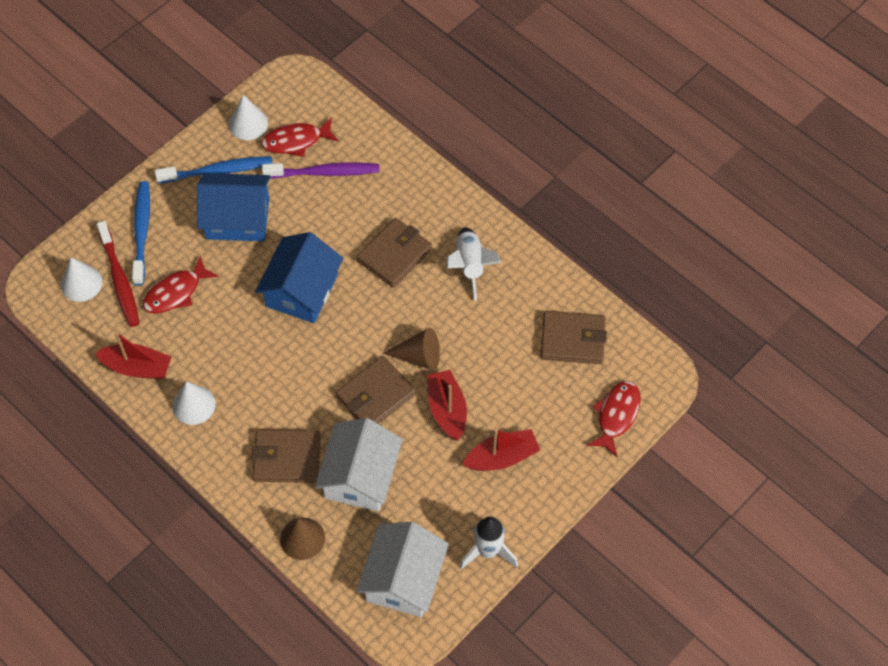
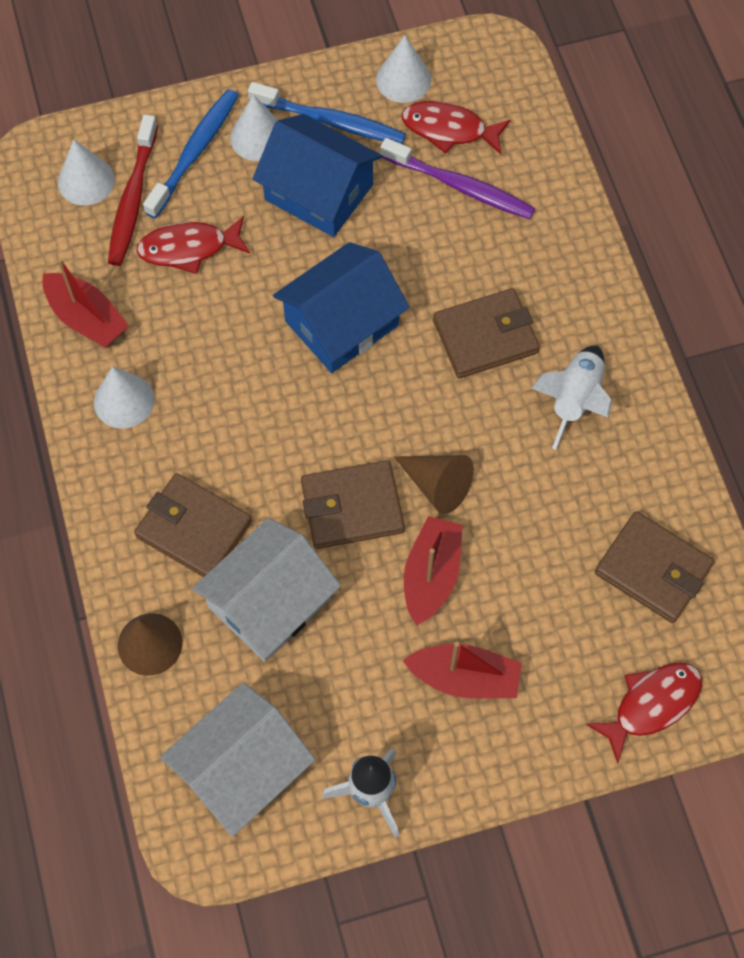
camera: 30 degrees right, 5 degrees up
(177, 203) = (258, 137): none -> white cone

